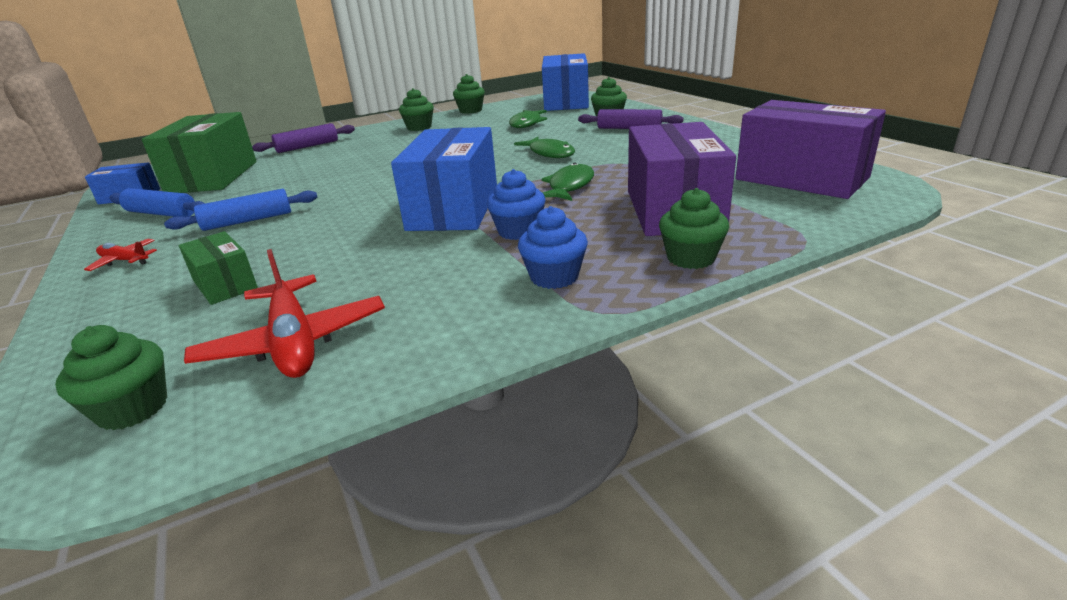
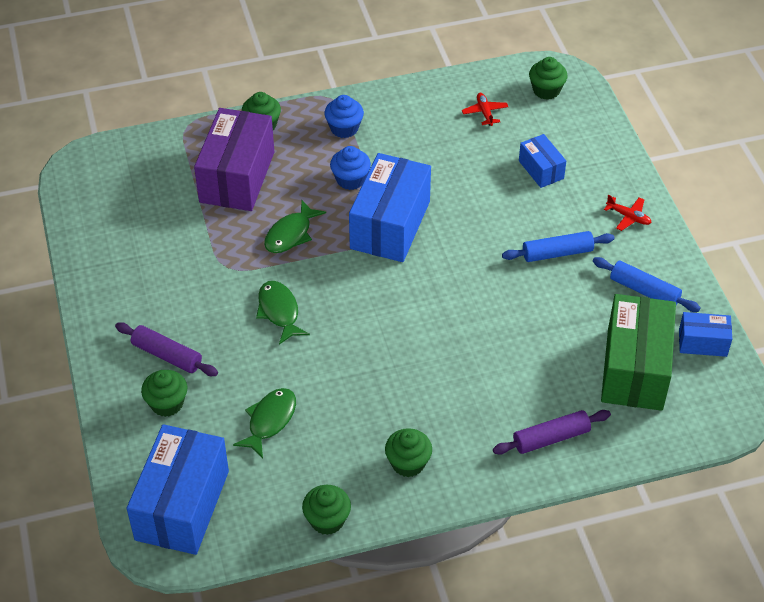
camera: 170 degrees left, 20 degrees up
(225, 284) = (541, 170): green box -> blue box
(294, 342) = (485, 112): red plane -> red plane, size x0.51
(801, 178) = (117, 193): purple box -> none

